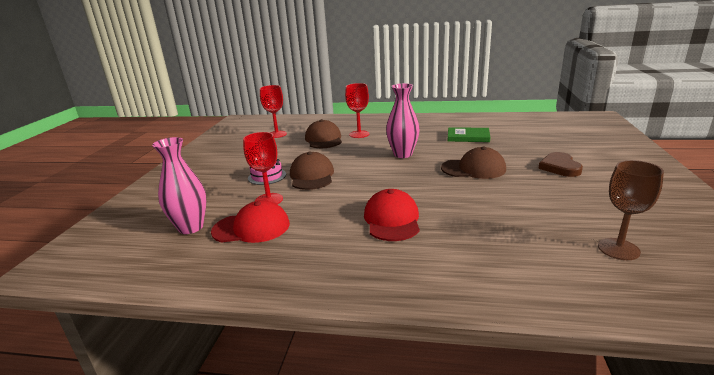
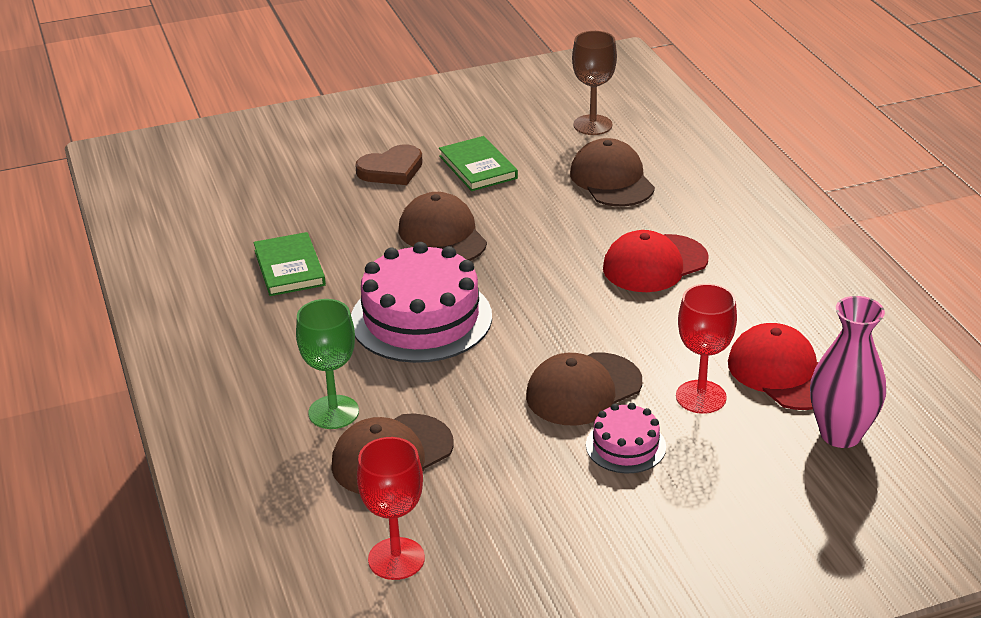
camera: 120 degrees left, 10 degrees up
(359, 134) = (333, 412): red goblet -> green goblet
(403, 154) = (421, 318): pink vase -> pink cake
(513, 233) = (612, 180): none -> brown cap
(554, 191) = (478, 167): none -> green book

